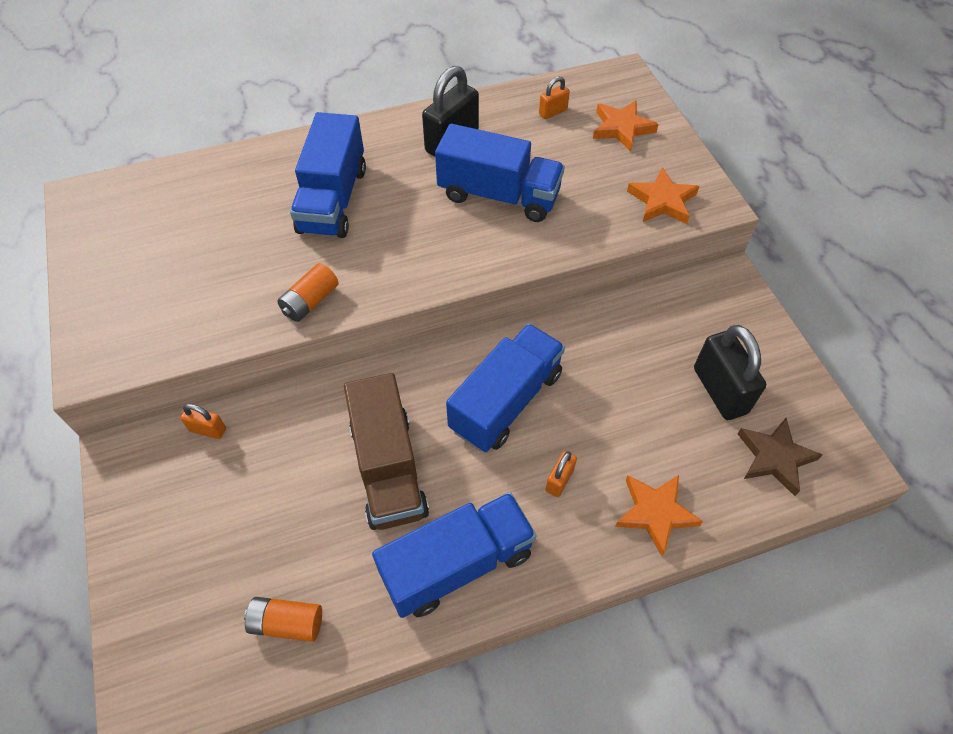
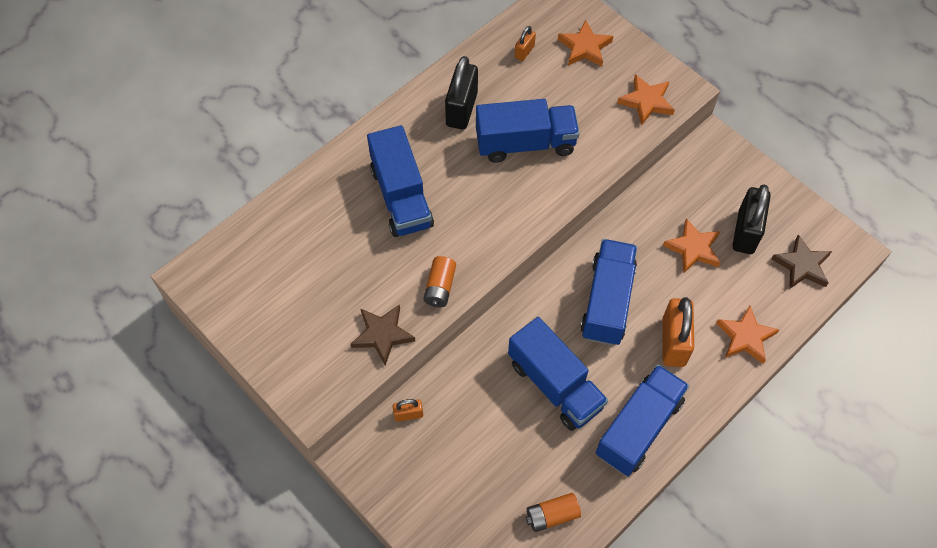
camera: 25 degrees left, 5 degrees up
(216, 325) = (382, 335): none -> brown star
(388, 468) = (555, 385): brown truck -> blue truck
(559, 480) = (673, 342): orange padlock -> orange padlock, size x1.99
(643, 384) = (693, 248): none -> orange star
(720, 390) = (745, 232): black padlock -> black padlock turned 60 degrees clockwise

